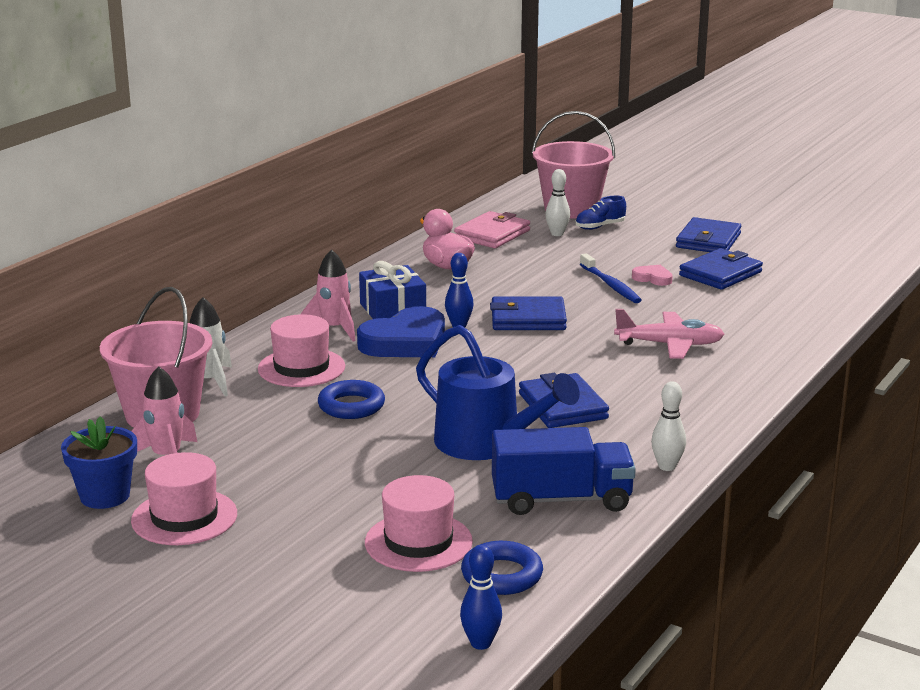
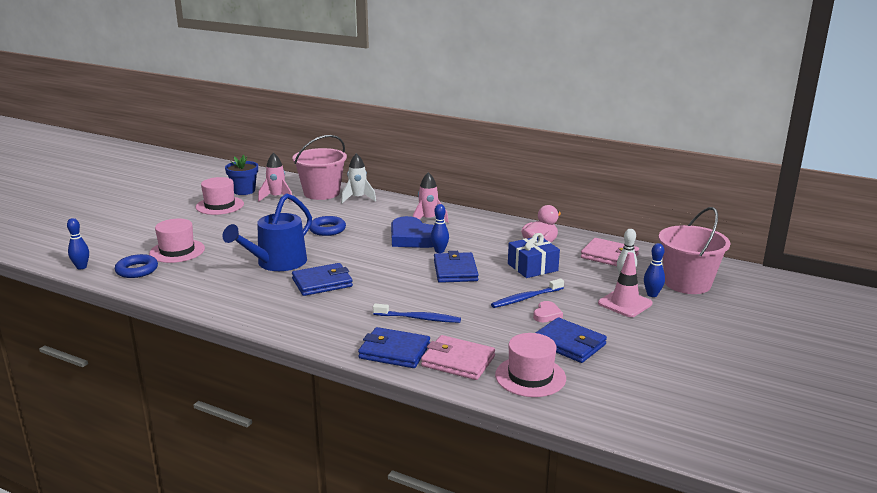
camera: 85 degrees right, 0 degrees up
(301, 368) = (375, 216): pink hat -> pink hat (530, 376)
(392, 310) = (460, 232): blue gift -> blue gift (532, 267)
(561, 500) = (206, 283): blue truck -> none
(600, 227) = (652, 294): blue shoe -> blue bowling pin
(622, 241) = (625, 303): none -> pink traffic cone
(667, 466) = (236, 313): white bowling pin -> none
(669, 345) = (419, 318): pink plane -> blue toothbrush
(708, 241) = (647, 341): blue wallet -> blue wallet (394, 351)
(771, 328) = (458, 361): none -> pink wallet

